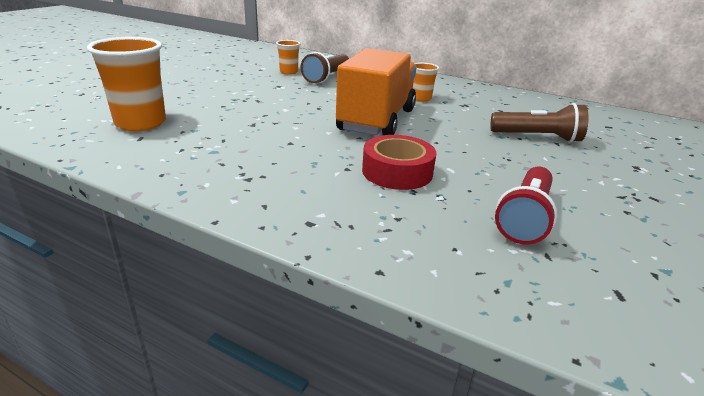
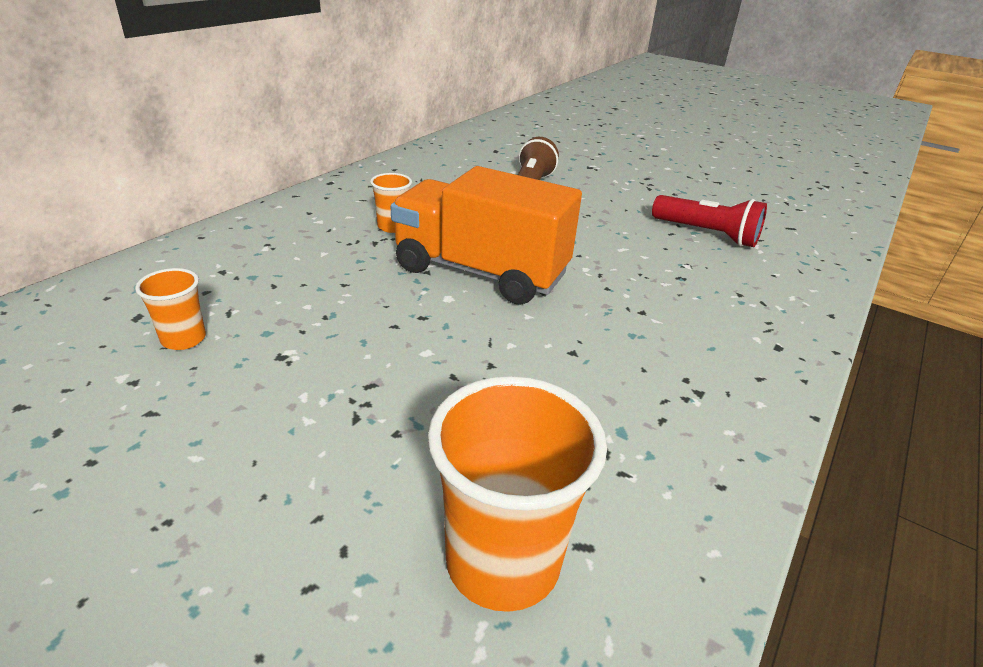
camera: 85 degrees left, 5 degrees up
(327, 77) = (249, 295): brown flashlight -> none
(397, 172) = (640, 280): red tape -> none

